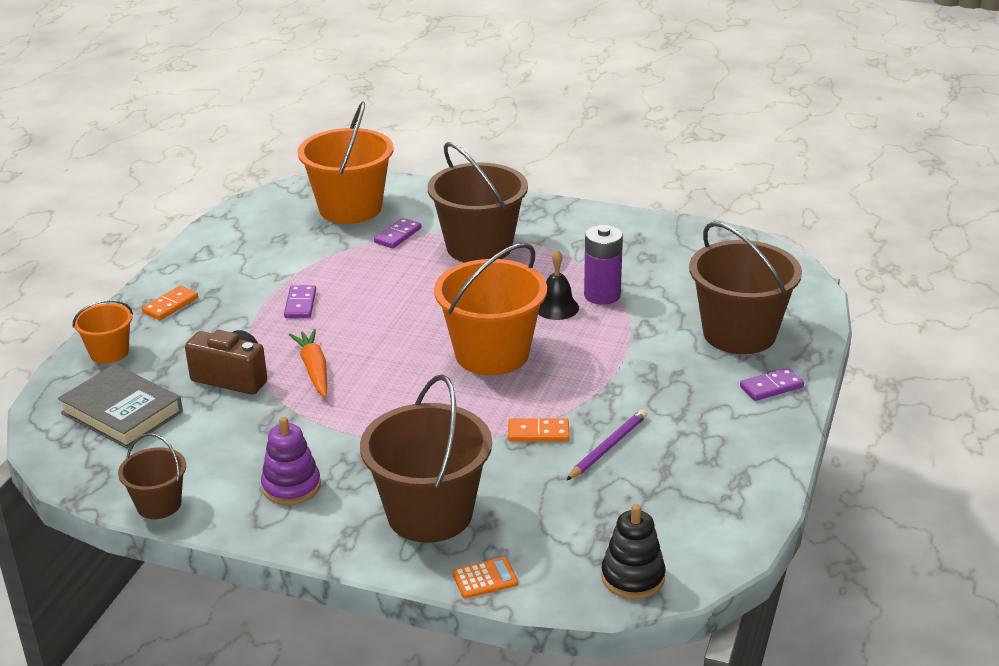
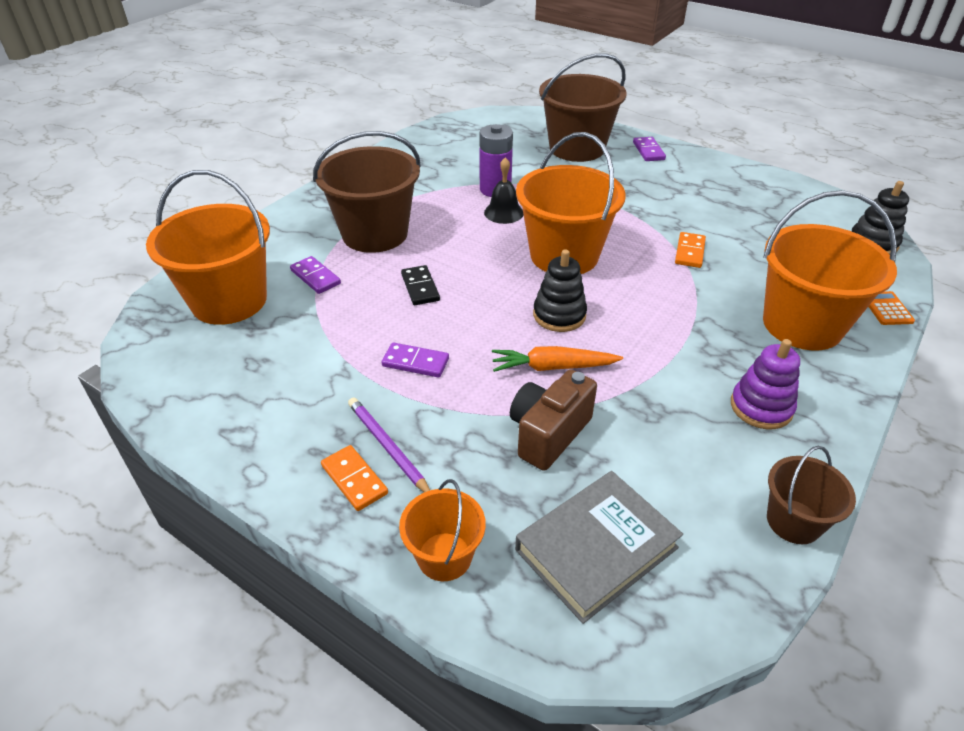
camera: 75 degrees left, 10 degrees up
(390, 363) = (559, 315): none -> black stacking toy
(403, 286) = (420, 287): none -> black domino
(429, 514) = (802, 325): brown bucket -> orange bucket
(608, 447) = (714, 225): purple pencil -> purple pencil (388, 447)

